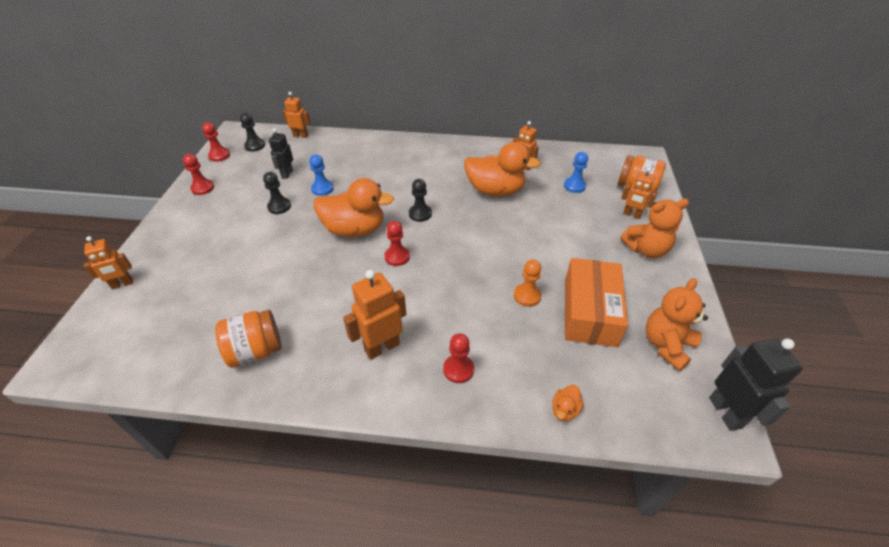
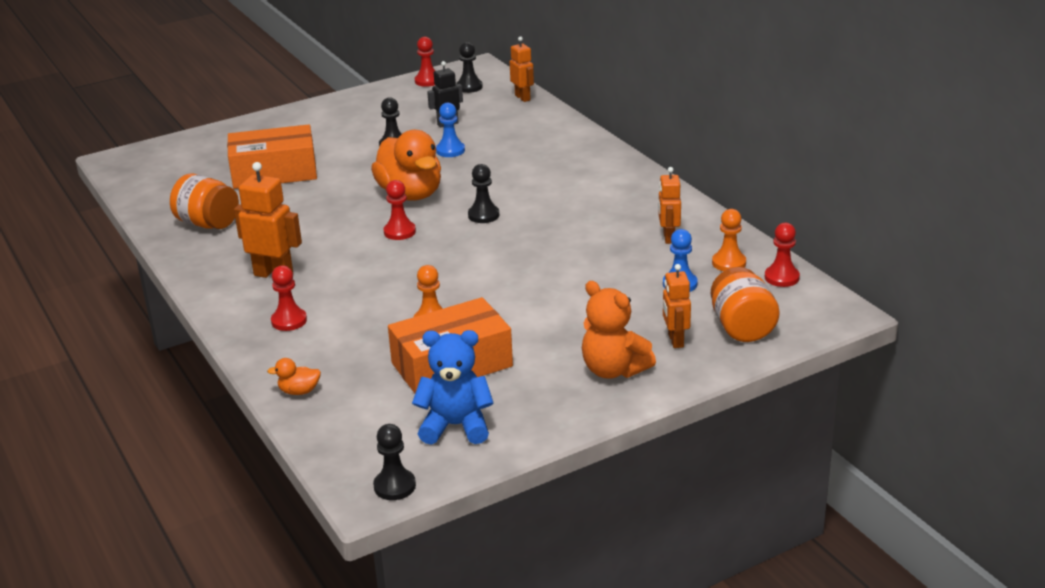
camera: 55 degrees right, 15 degrees down
(122, 284) = (213, 137): orange robot -> none
(202, 188) = (369, 100): red pawn -> red pawn (781, 277)
(231, 277) = (274, 172): none -> orange box
(495, 191) = (590, 239): orange duck -> none
(568, 162) = (729, 263): none -> orange pawn
(666, 345) = (456, 426): orange teddy bear -> blue teddy bear
(725, 412) = (394, 486): black robot -> black pawn

